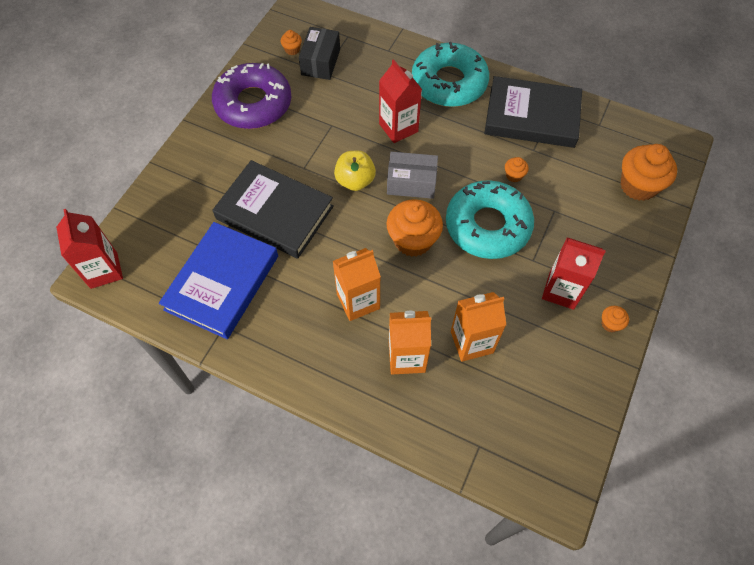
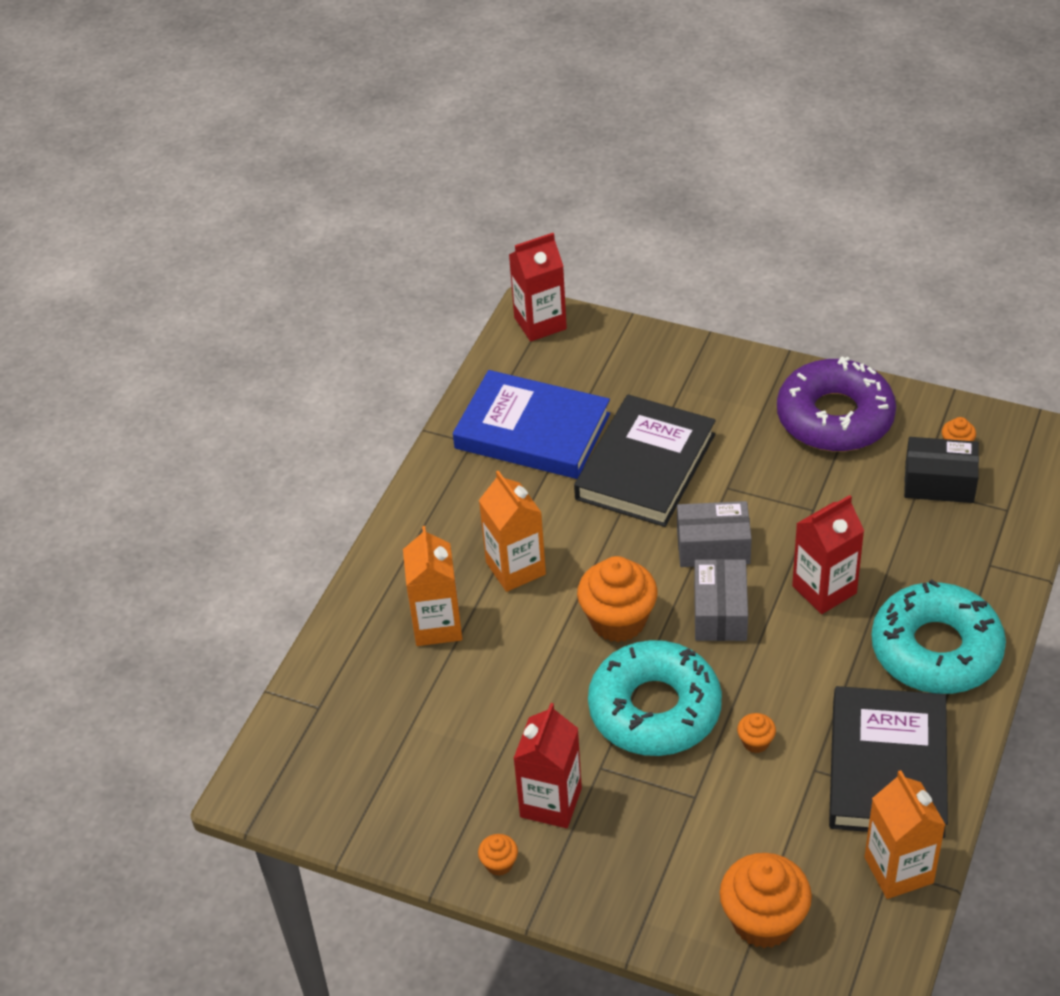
camera: 90 degrees right, 15 degrees down
(355, 181) = (713, 547): yellow apple -> grey box
(471, 342) = (462, 695): orange carton -> orange carton (898, 870)

